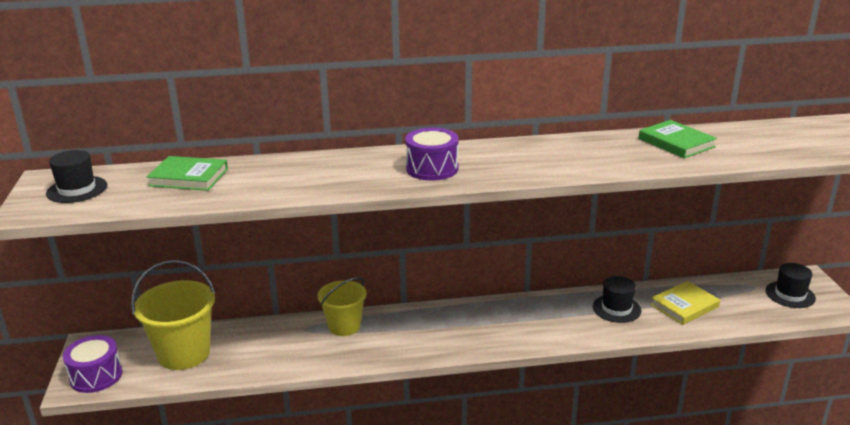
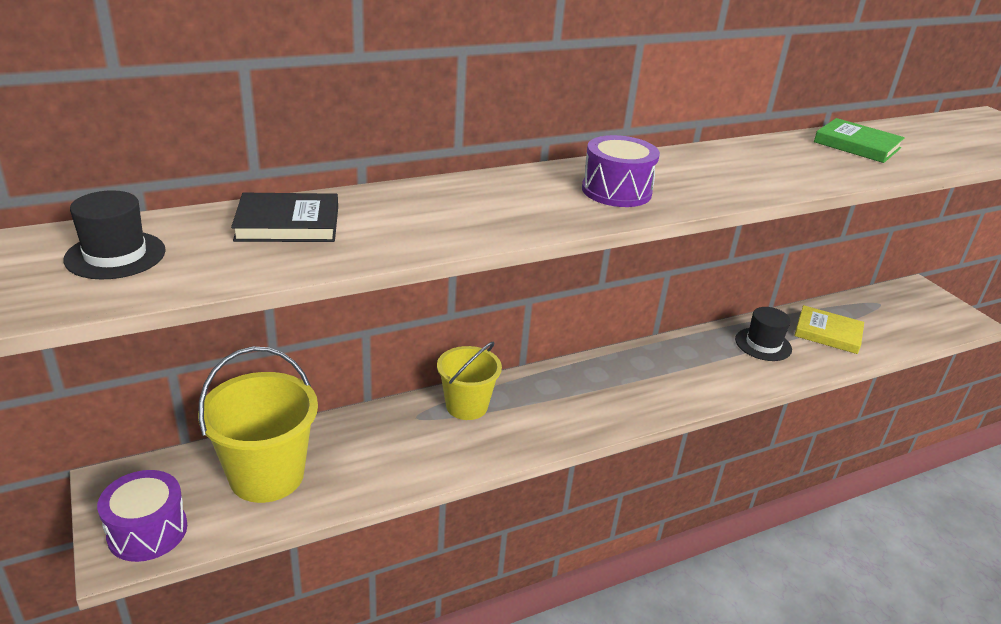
camera: 20 degrees left, 5 degrees up
(189, 177) = (288, 223): green book -> black book
(684, 306) = (828, 333): yellow book -> yellow book turned 75 degrees clockwise
(790, 294) = (917, 309): black hat -> none

